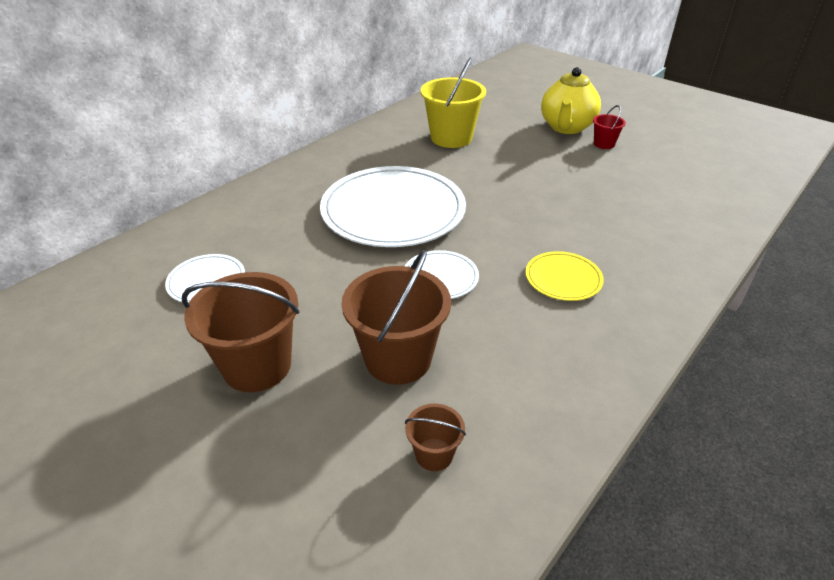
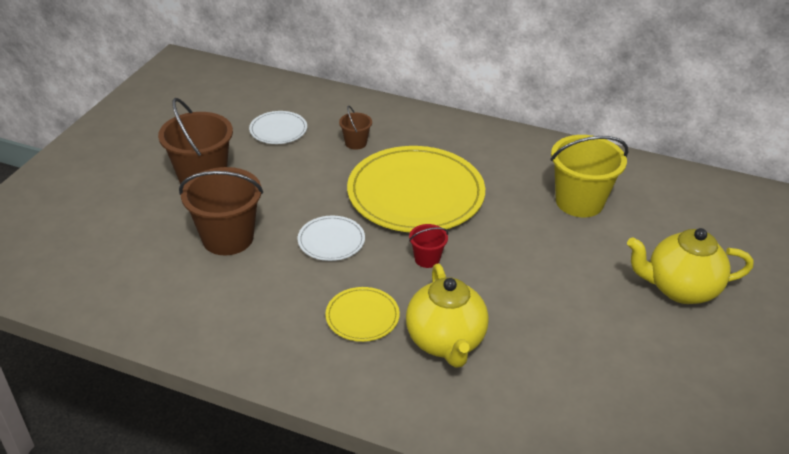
camera: 70 degrees right, 0 degrees up
(393, 211) = (415, 193): white plate -> yellow plate
(434, 454) = (145, 273): brown bucket -> brown bucket (355, 143)
(604, 144) = (660, 327): red bucket -> red bucket (427, 259)
(606, 238) = (445, 342): none -> yellow teapot

